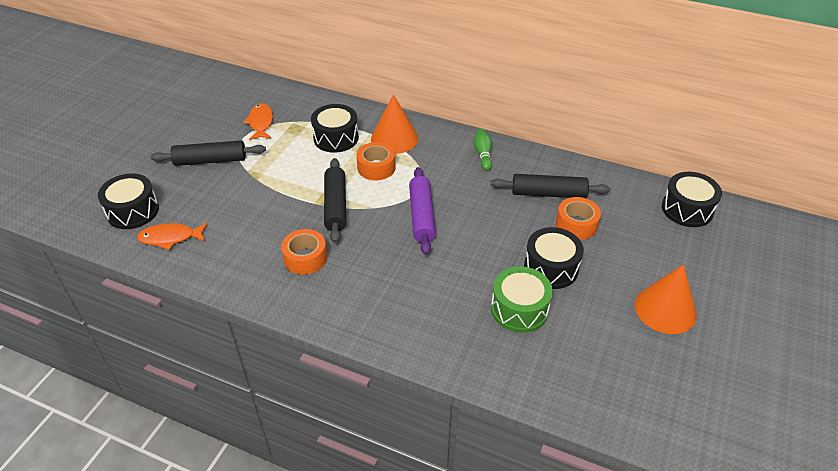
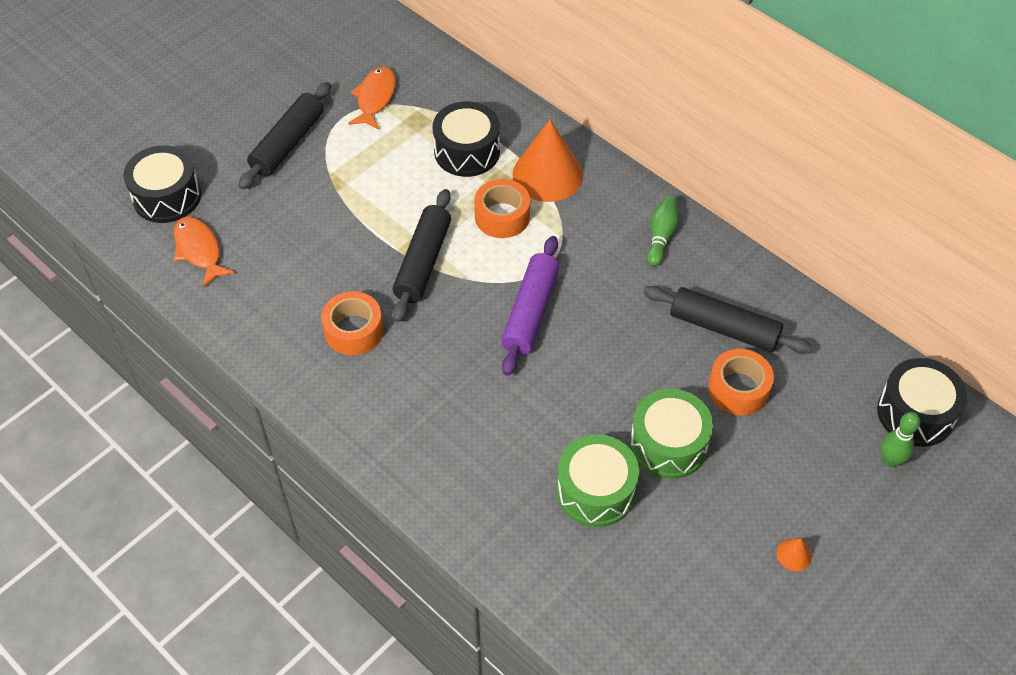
camera: 20 degrees right, 10 degrees up
(170, 238) = (199, 250): orange fish -> orange fish turned 45 degrees clockwise
(210, 160) = (288, 143): black rolling pin -> black rolling pin turned 75 degrees counterclockwise
(551, 268) = (668, 444): black drum -> green drum
(665, 309) = (794, 555): orange cone -> orange cone, size x0.40
(689, 239) = (890, 461): none -> green bowling pin

